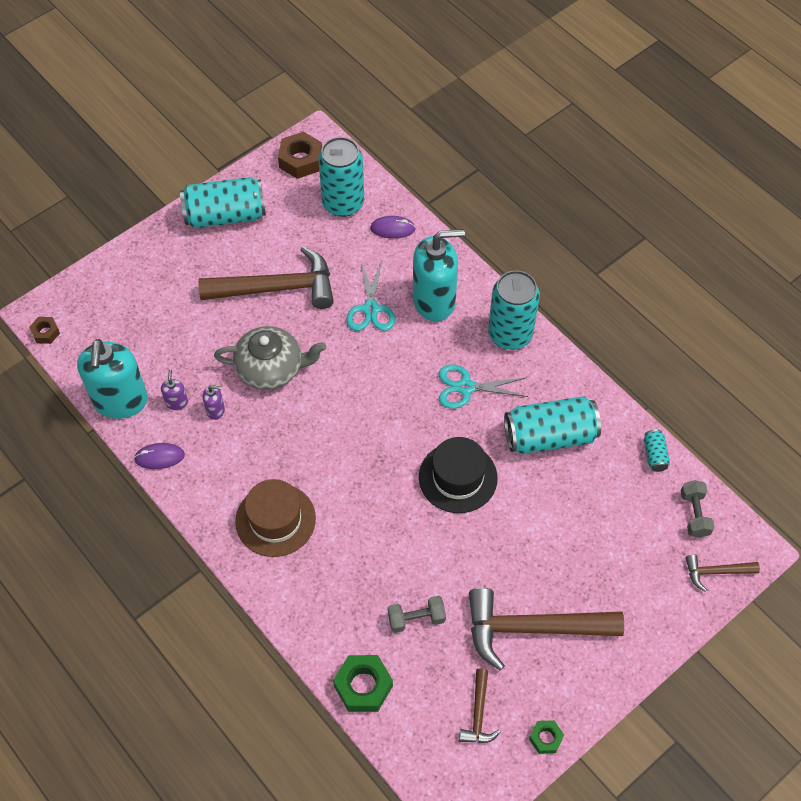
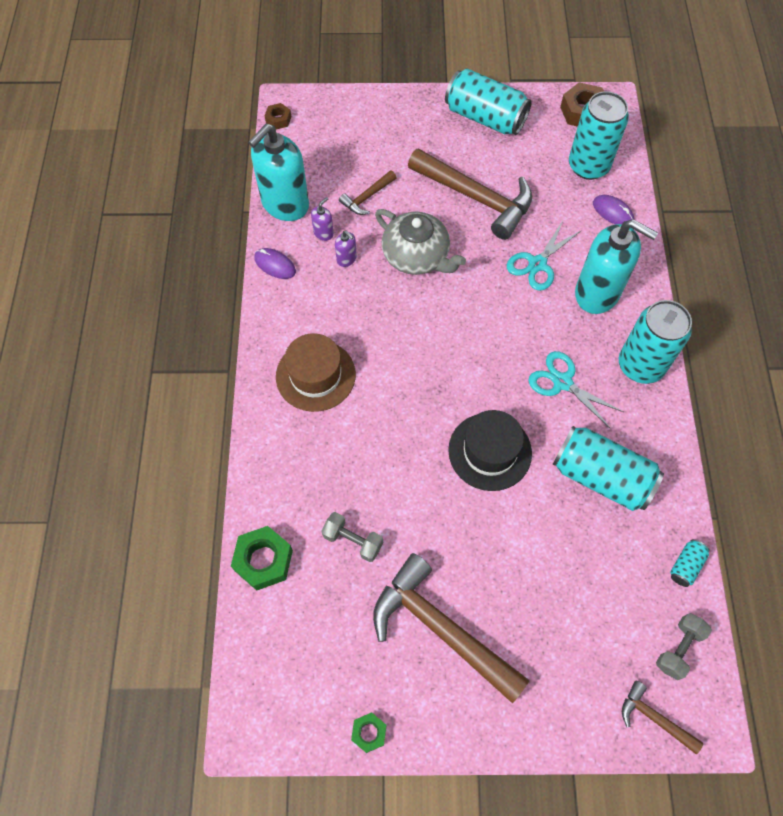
camera: 40 degrees right, 5 degrees up
(478, 714) = (332, 662): brown hammer -> brown hammer (367, 197)

